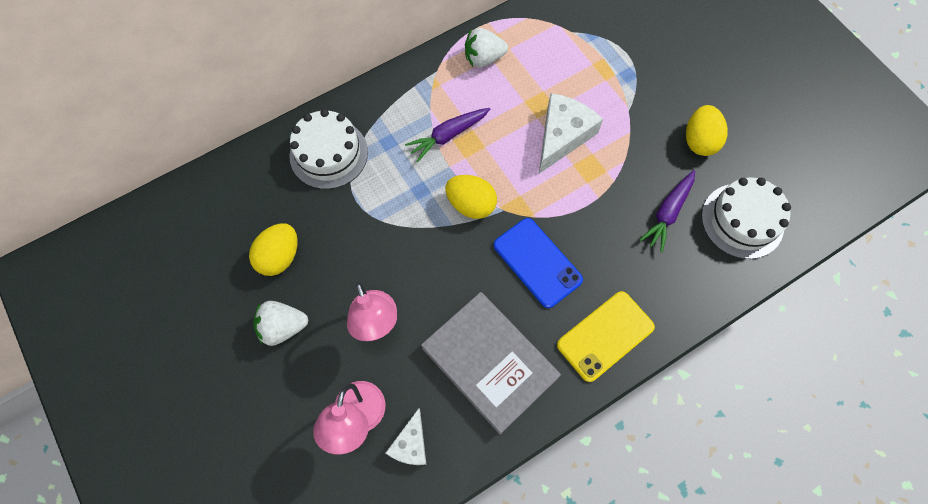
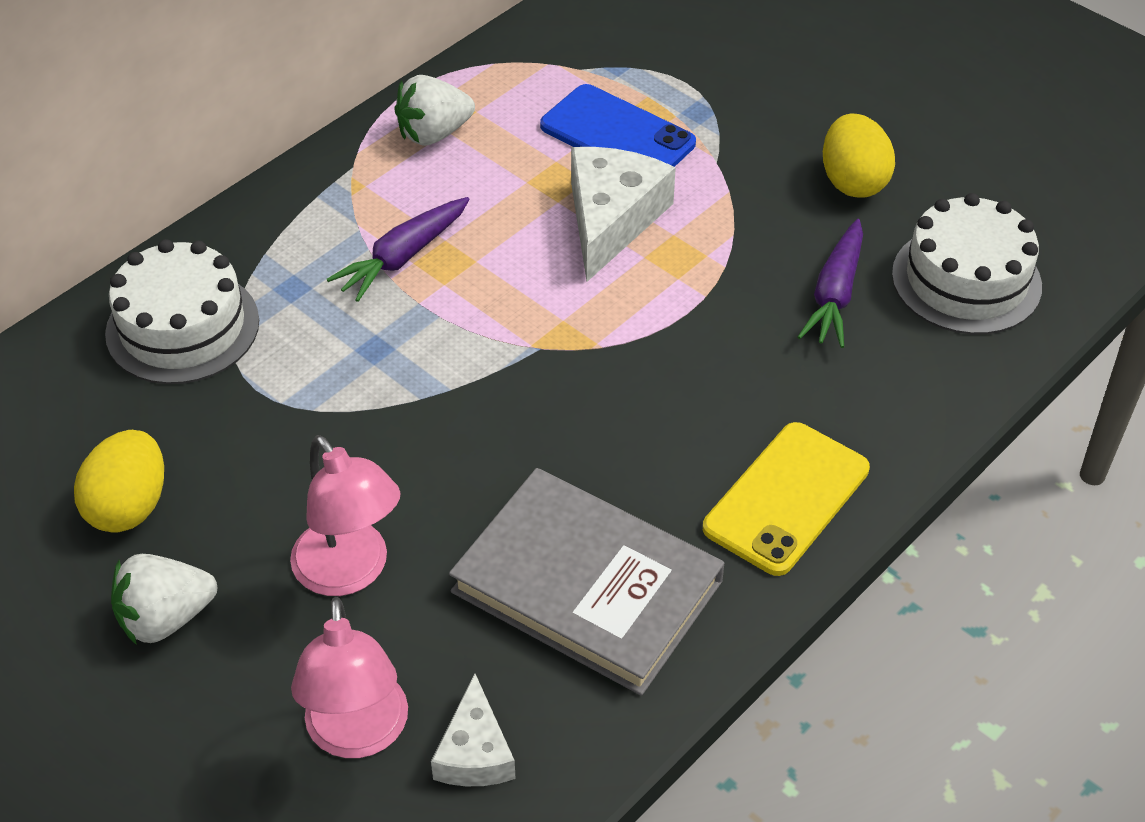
camera: 15 degrees left, 20 degrees down
(471, 204) = (476, 351): yellow egg -> none
(537, 262) = (626, 414): blue phone -> blue phone (617, 135)

